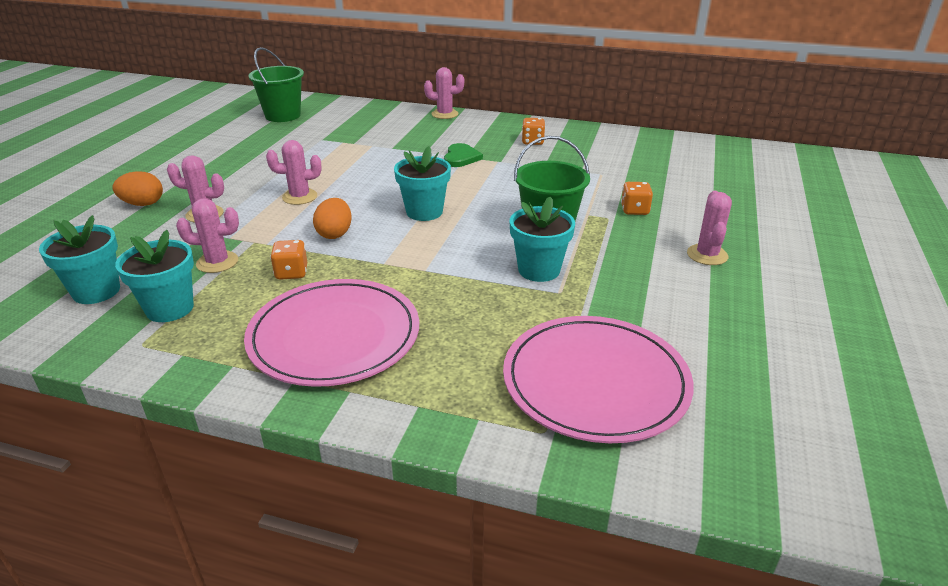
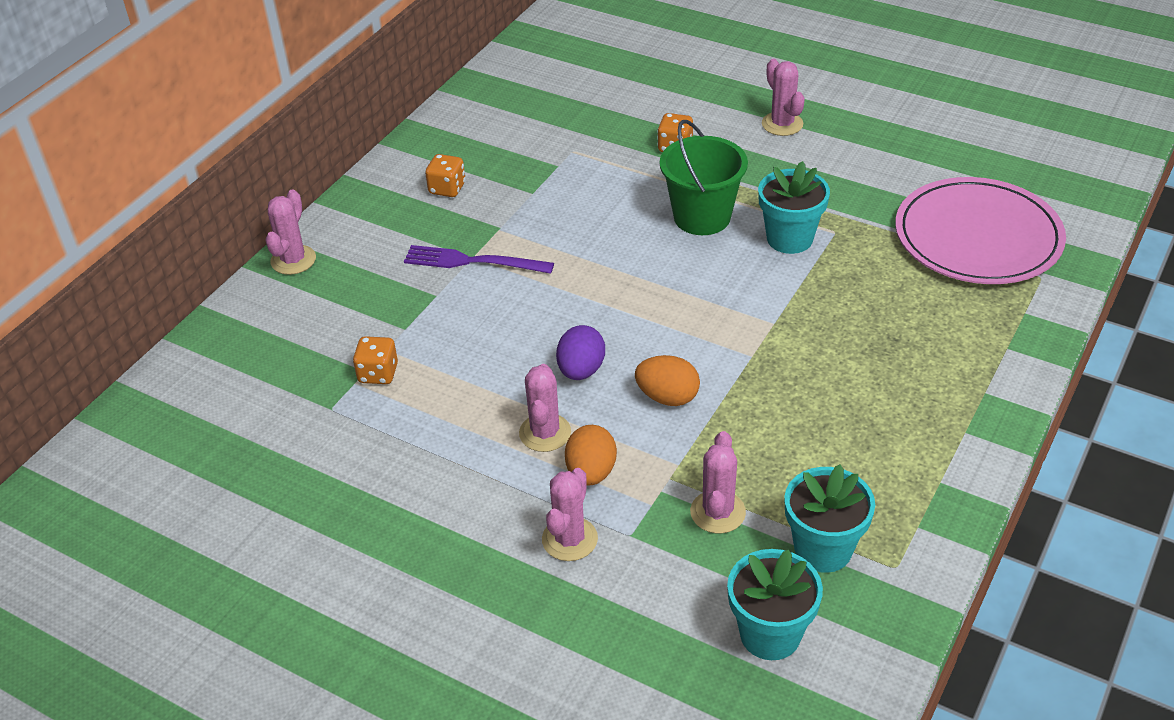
camera: 75 degrees left, 10 degrees up
(143, 204) = (508, 623): orange egg -> orange egg (591, 472)
(283, 115) = (185, 461): green bucket -> none
(291, 273) = (758, 438): orange dice -> orange dice (378, 373)
(334, 336) = (895, 401): pink plate -> none
(360, 202) = (581, 370): none -> purple egg
(424, 212) = (630, 312): turquoise flower pot -> none
(461, 157) = (472, 261): green heart -> purple fork
(707, 255) = (782, 124): pink cactus -> pink cactus turned 45 degrees clockwise

